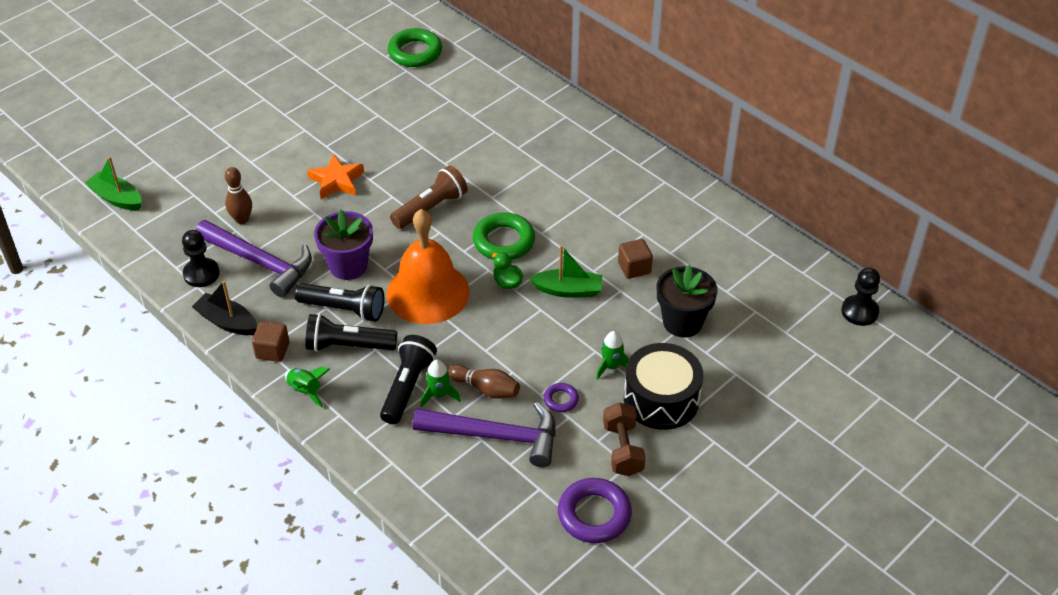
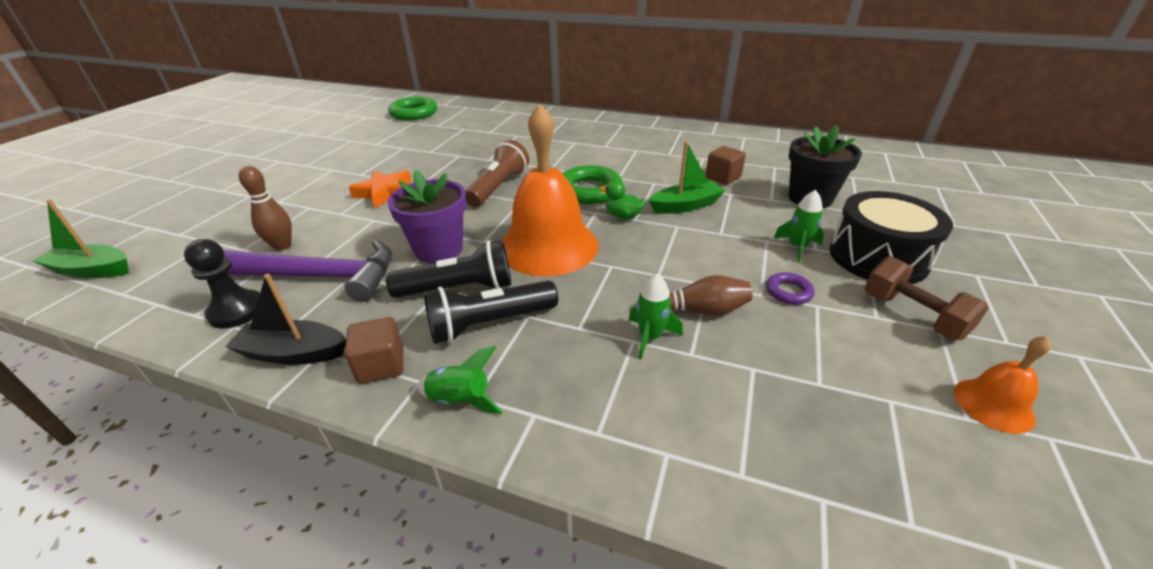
camera: 25 degrees left, 10 degrees down
(407, 387) = (603, 343): black flashlight -> none
(496, 436) = (766, 357): purple hammer -> none
(594, 514) = (993, 405): purple ring -> orange bell
(859, 311) = (921, 157): black pawn -> none

